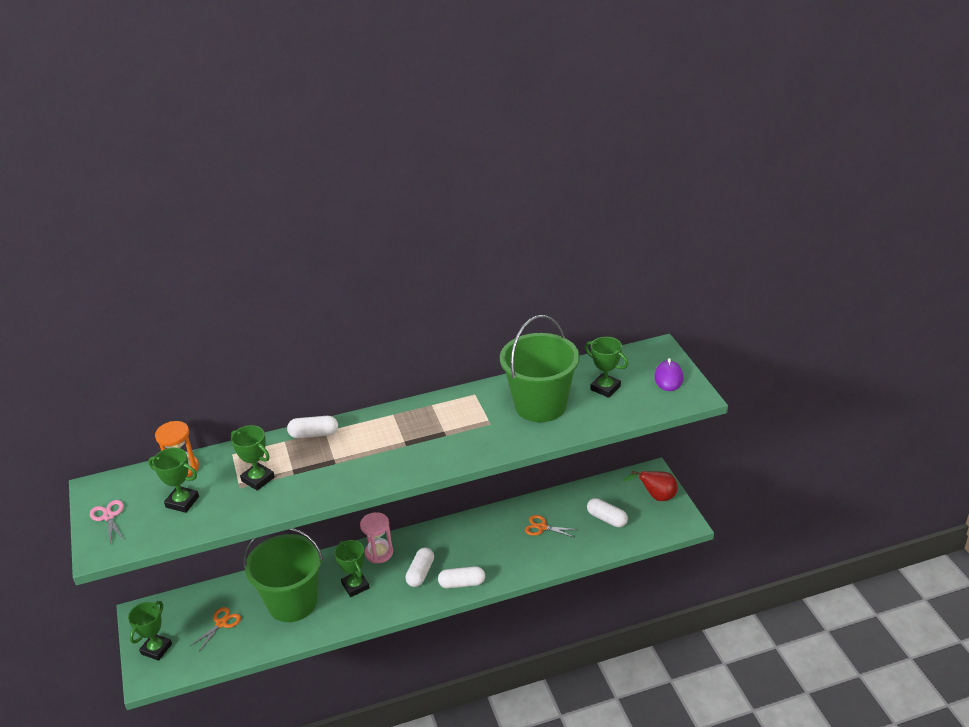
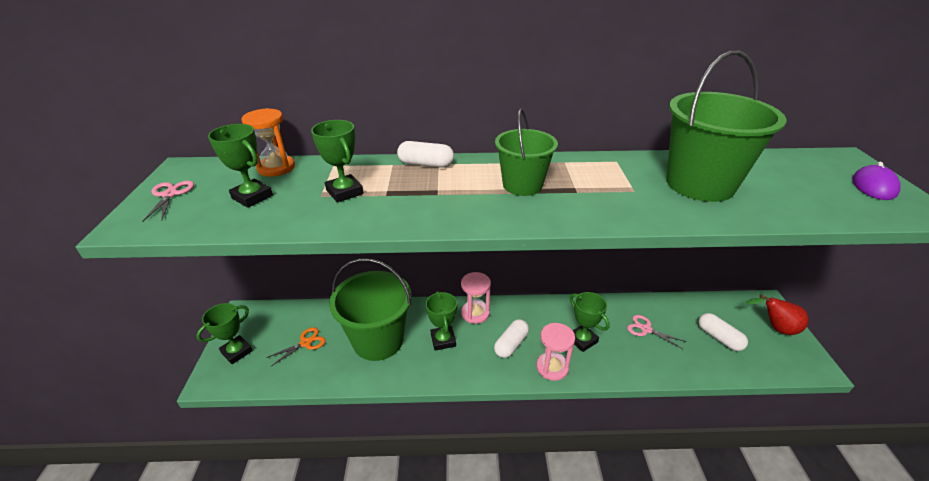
camera: 15 degrees right, 0 degrees up
(401, 438) = (522, 185): none -> green bucket
(462, 583) = (552, 367): white capsule -> pink hourglass
(542, 527) = (646, 329): orange scissors -> pink scissors
(605, 388) = (785, 182): green trophy -> green trophy (582, 340)

